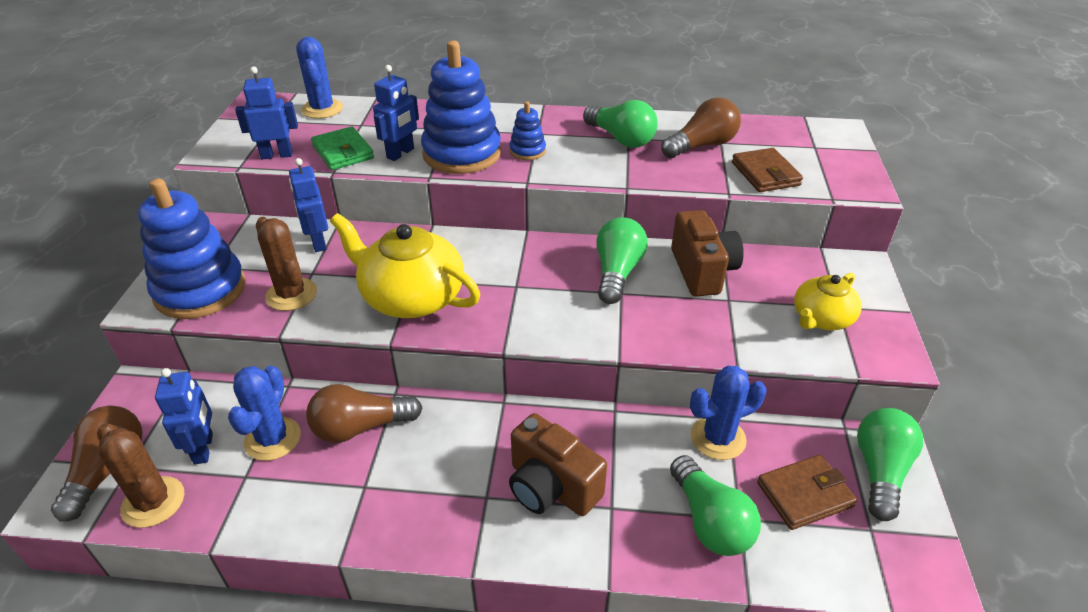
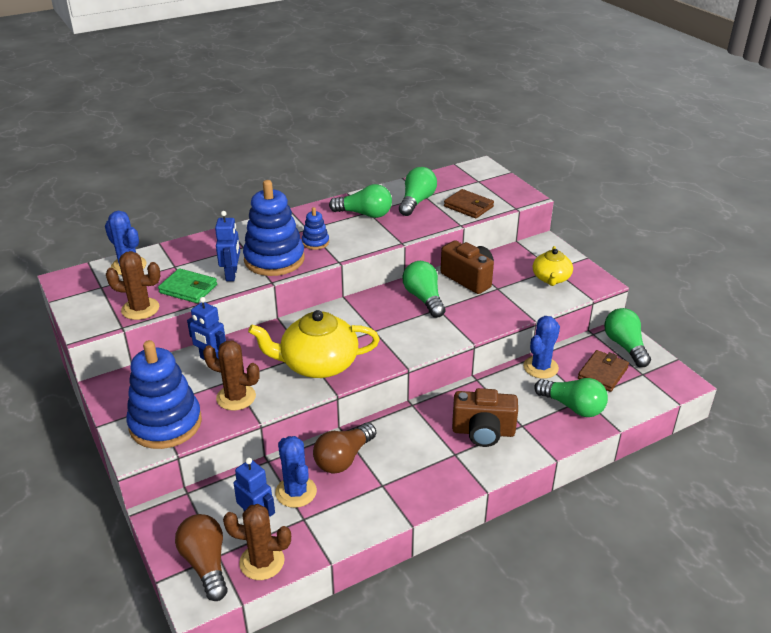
camera: 35 degrees left, 5 degrees down
(277, 155) = (140, 309): blue robot -> brown cactus
(702, 145) = (416, 202): brown light bulb -> green light bulb

